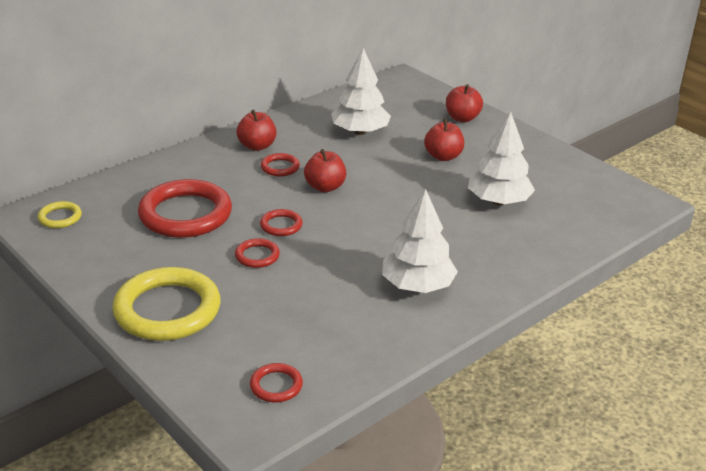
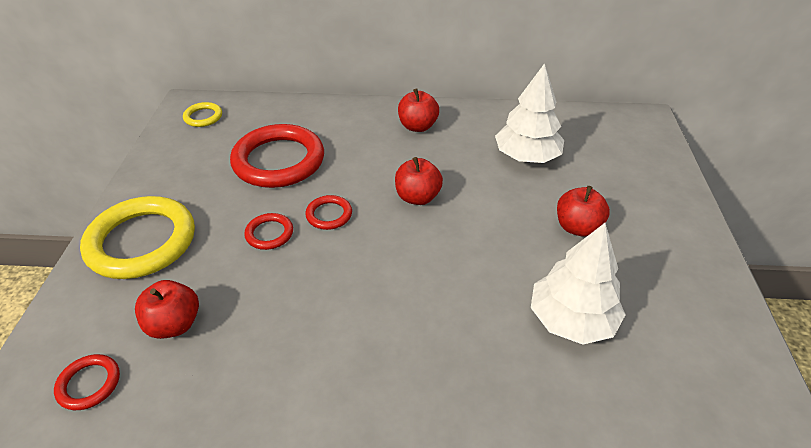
camera: 45 degrees right, 10 degrees up
(280, 167) = (407, 156): red ring -> none
(417, 286) = (348, 367): white tree -> none
(462, 118) = (657, 193): red apple -> red apple (174, 324)

